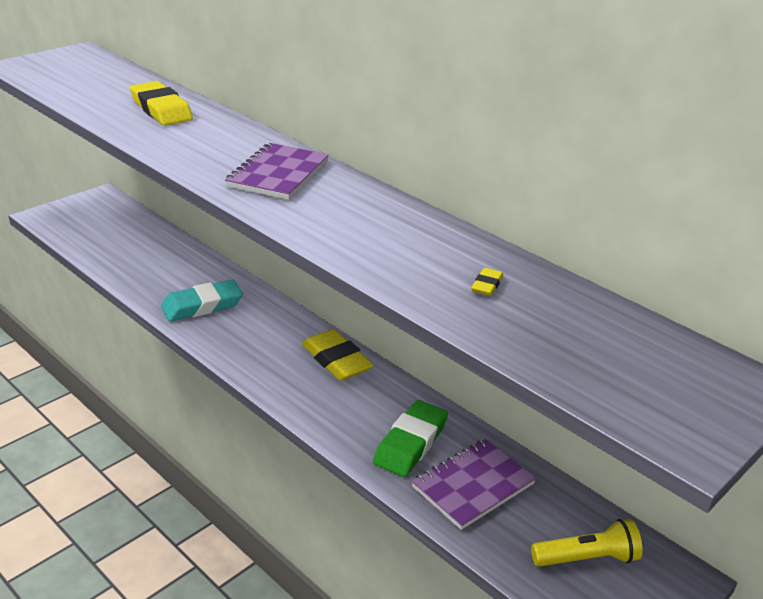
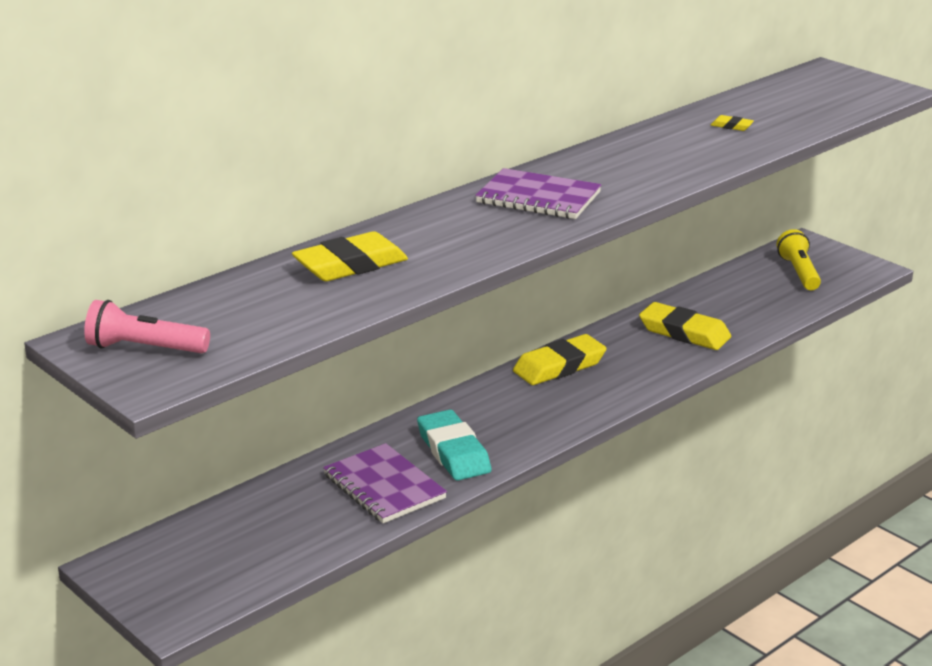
camera: 85 degrees left, 5 degrees down
(63, 63) = (145, 348): none -> pink flashlight
(410, 443) = (684, 332): green eraser -> yellow eraser
(473, 485) = (732, 308): purple notebook -> purple notebook (384, 487)

